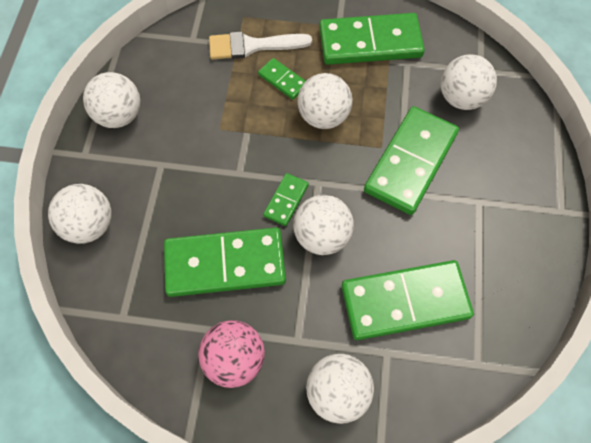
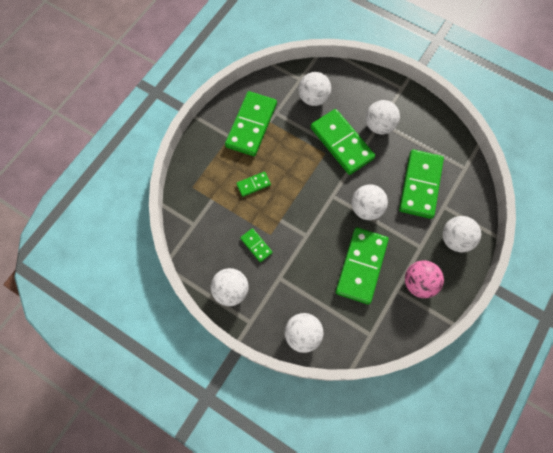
camera: 65 degrees left, 5 degrees up
(252, 46) = (218, 191): white brush -> none
(286, 200) = (336, 217): green domino -> green domino (256, 245)
(323, 116) = (290, 173): white ball -> white ball (379, 125)

